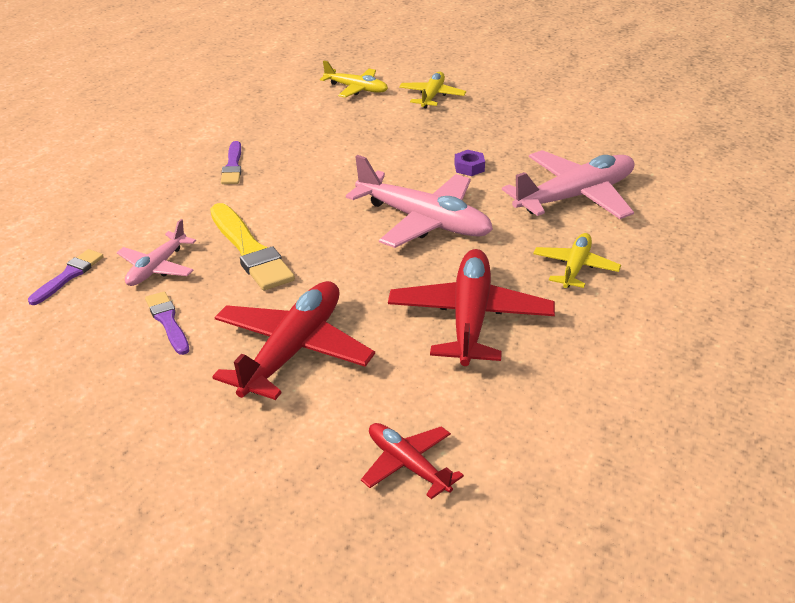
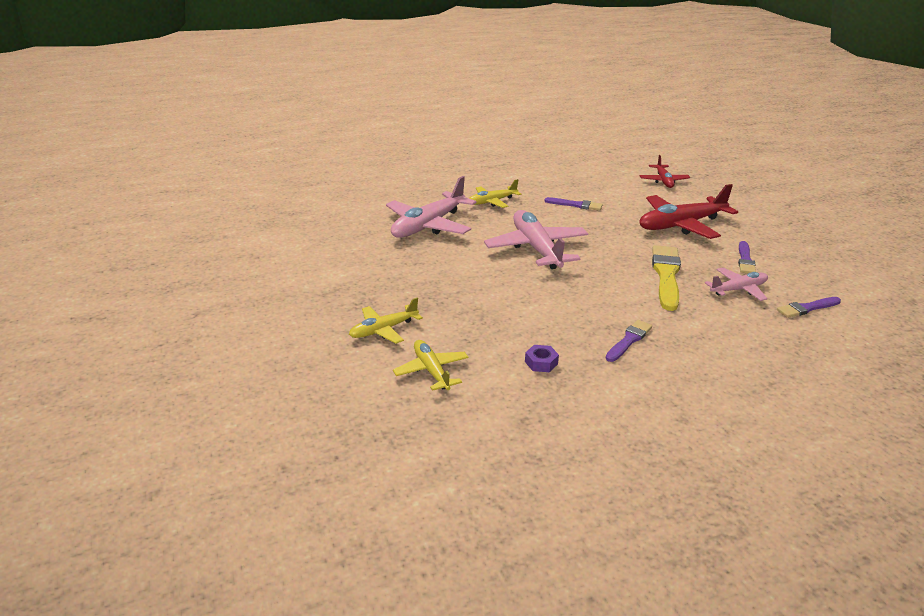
camera: 140 degrees left, 5 degrees down
(469, 167) = (457, 265): purple nut -> purple nut (541, 363)
(470, 318) = (576, 205): red plane -> purple brush
(575, 196) = (428, 225): pink plane -> pink plane turned 60 degrees counterclockwise

